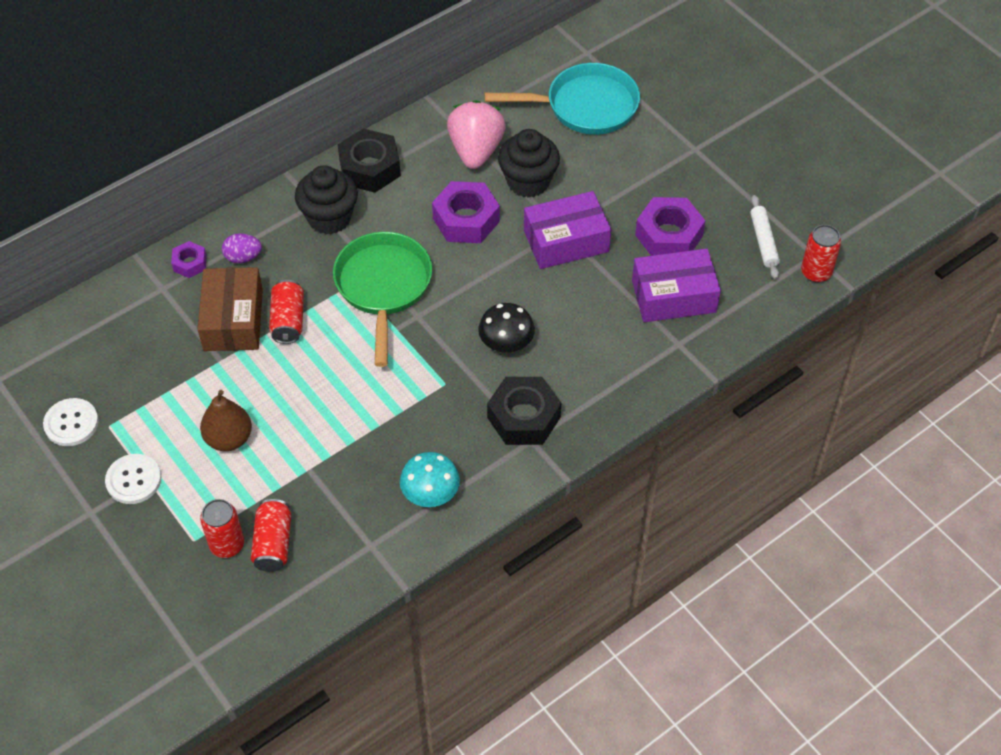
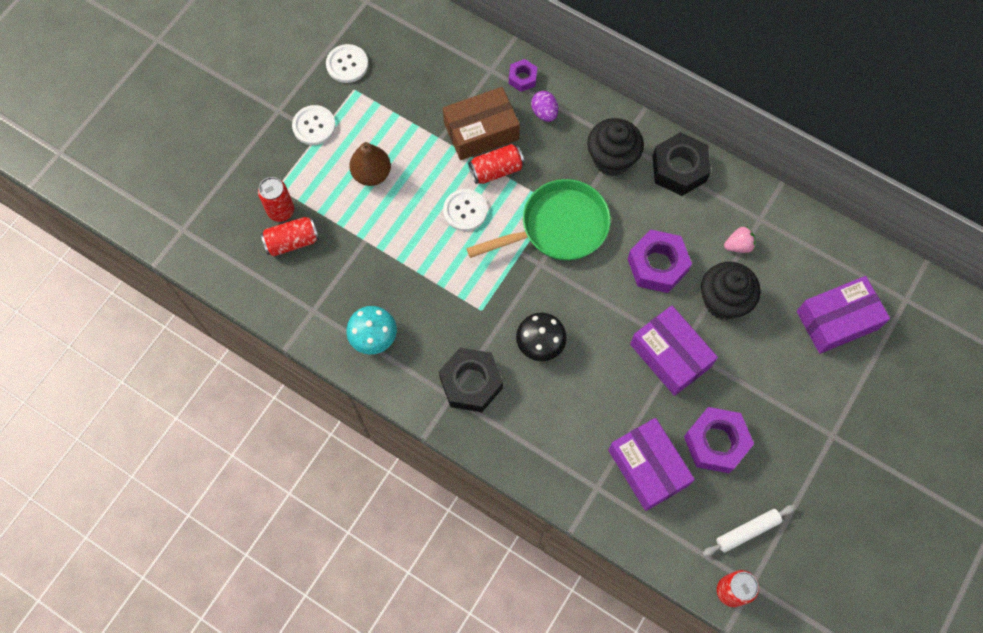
camera: 70 degrees right, 15 degrees up
(321, 363) = (465, 211): none -> white button
(476, 151) = (738, 245): pink strawberry -> pink strawberry, size x0.48
(585, 106) = (837, 320): turquoise pan -> purple box

